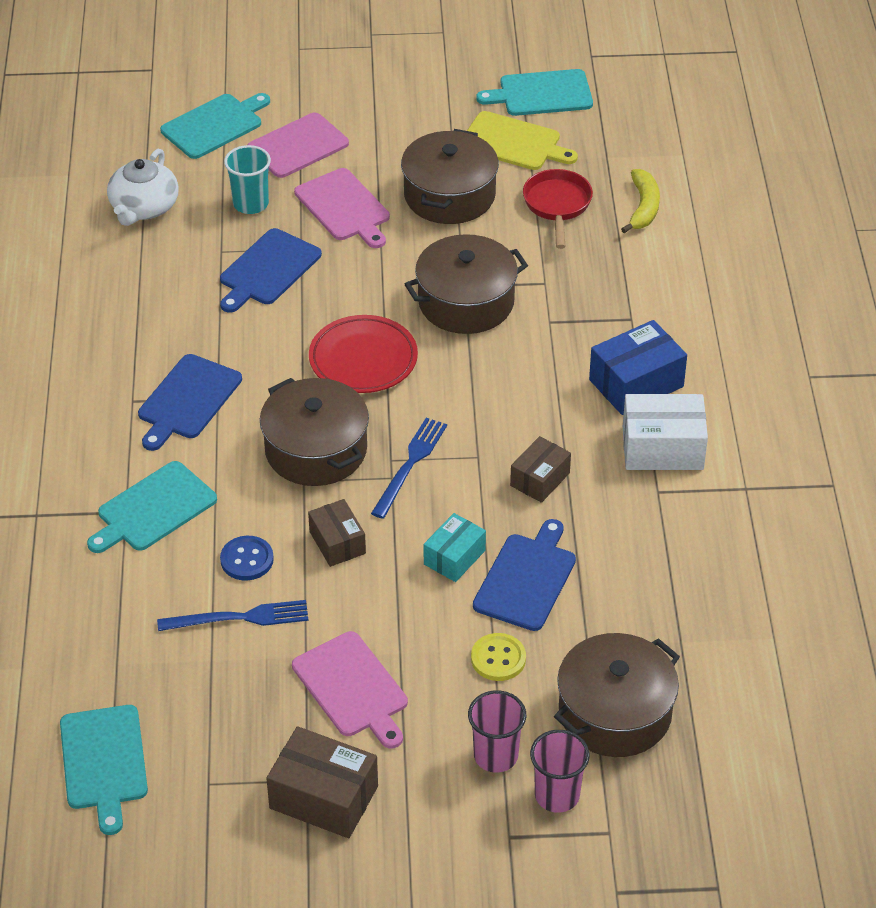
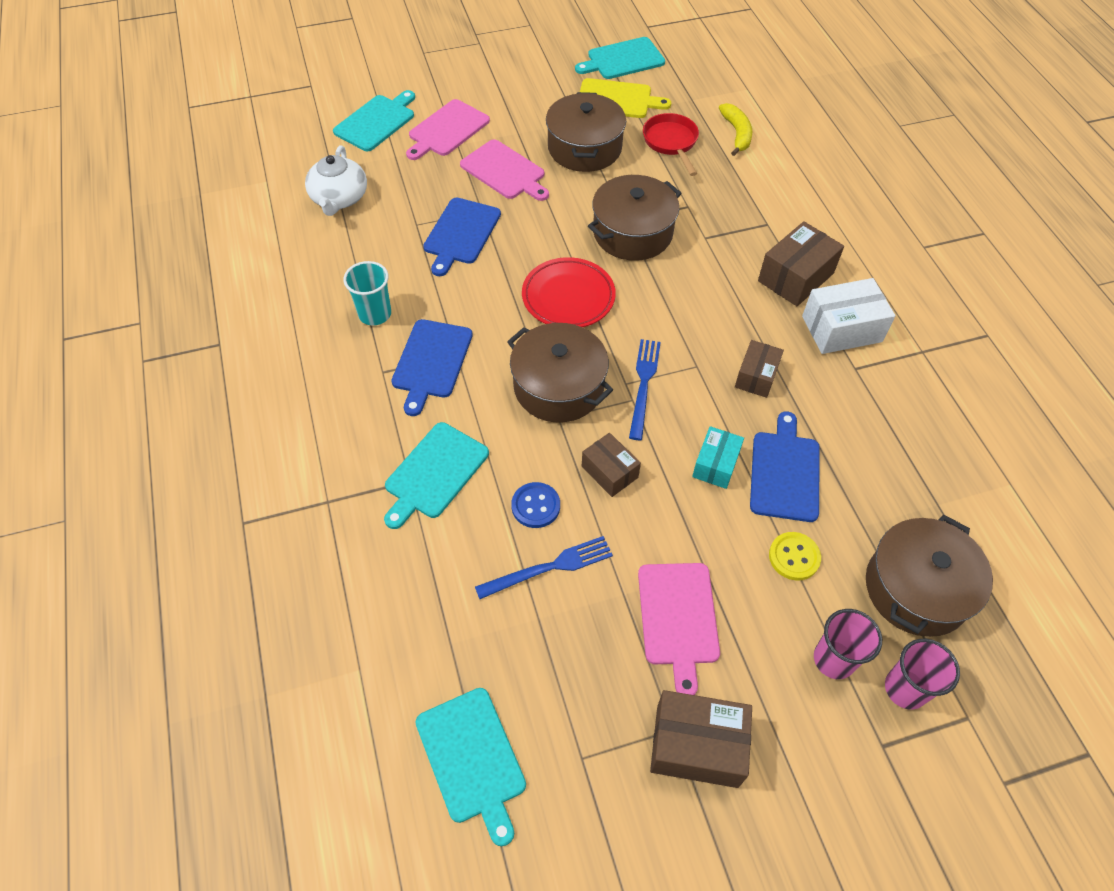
camera: 15 degrees left, 10 degrees up
(251, 204) = (427, 180): turquoise cup -> turquoise cup (375, 314)
(352, 688) = (678, 618): pink cutting board -> pink cutting board turned 45 degrees clockwise
(636, 383) = (795, 277): blue box -> brown box

